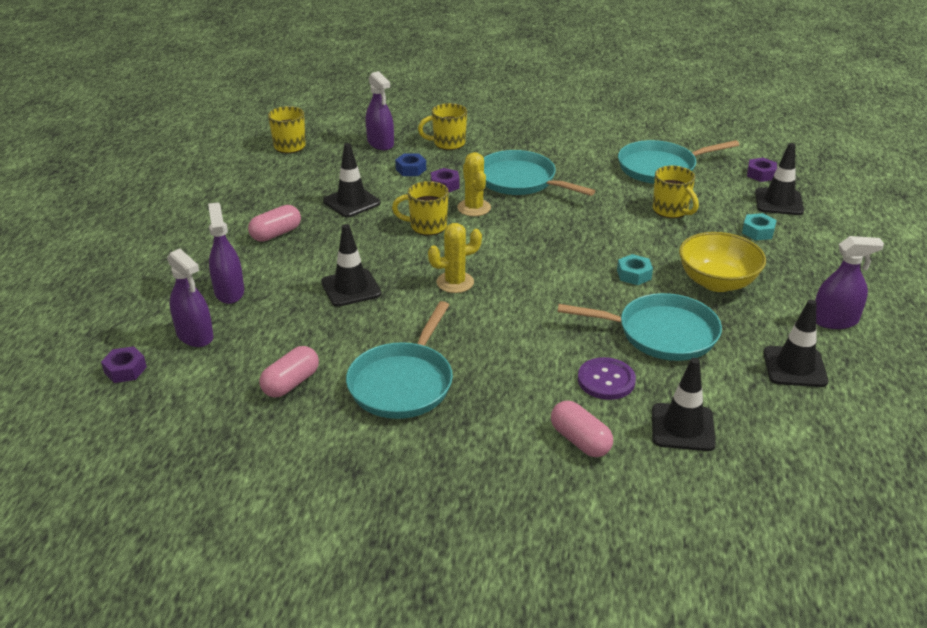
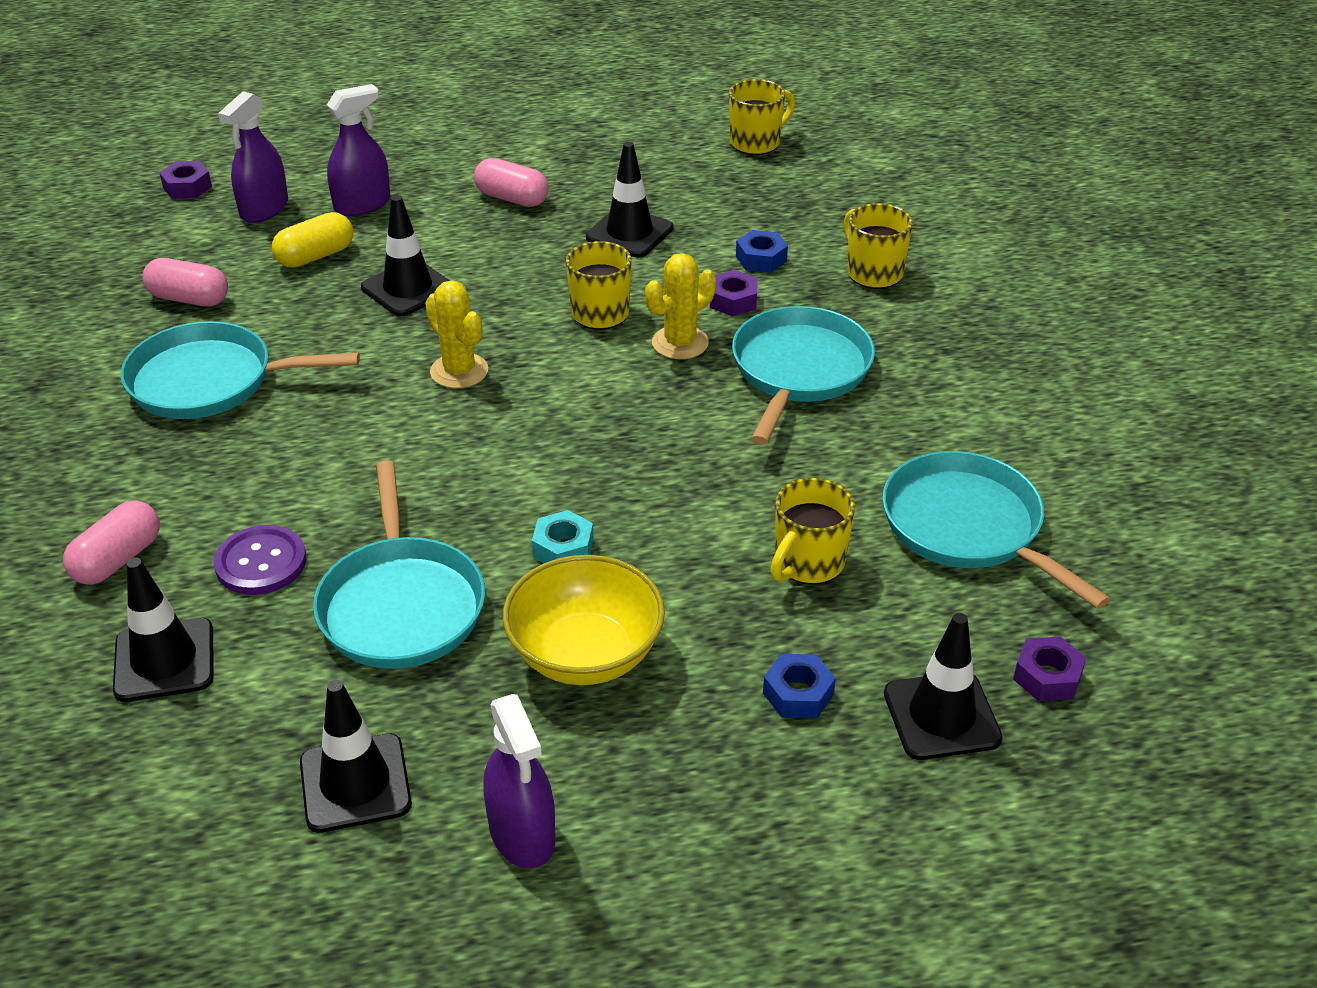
camera: 70 degrees right, 5 degrees up
(280, 320) = (315, 256): none -> yellow capsule
(380, 143) = (823, 213): purple spray bottle -> none
(758, 231) = (798, 694): turquoise nut -> blue nut

